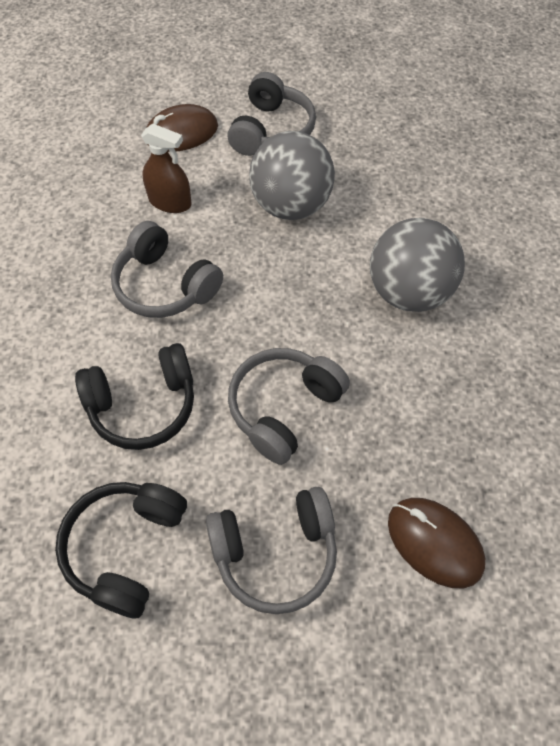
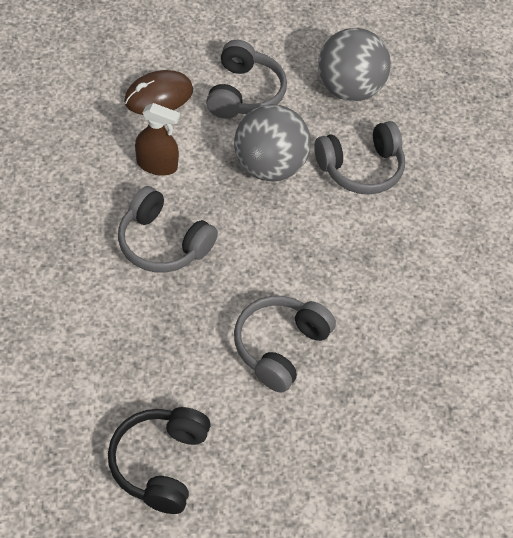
camera: 10 degrees left, 5 degrees down
(143, 405) = (158, 348): black headphones -> none
(275, 552) = (284, 462): grey headphones -> grey headphones (361, 168)
(408, 292) = (380, 244): grey ball -> grey ball (349, 89)
(434, 542) = (411, 449): brown mouse -> none

